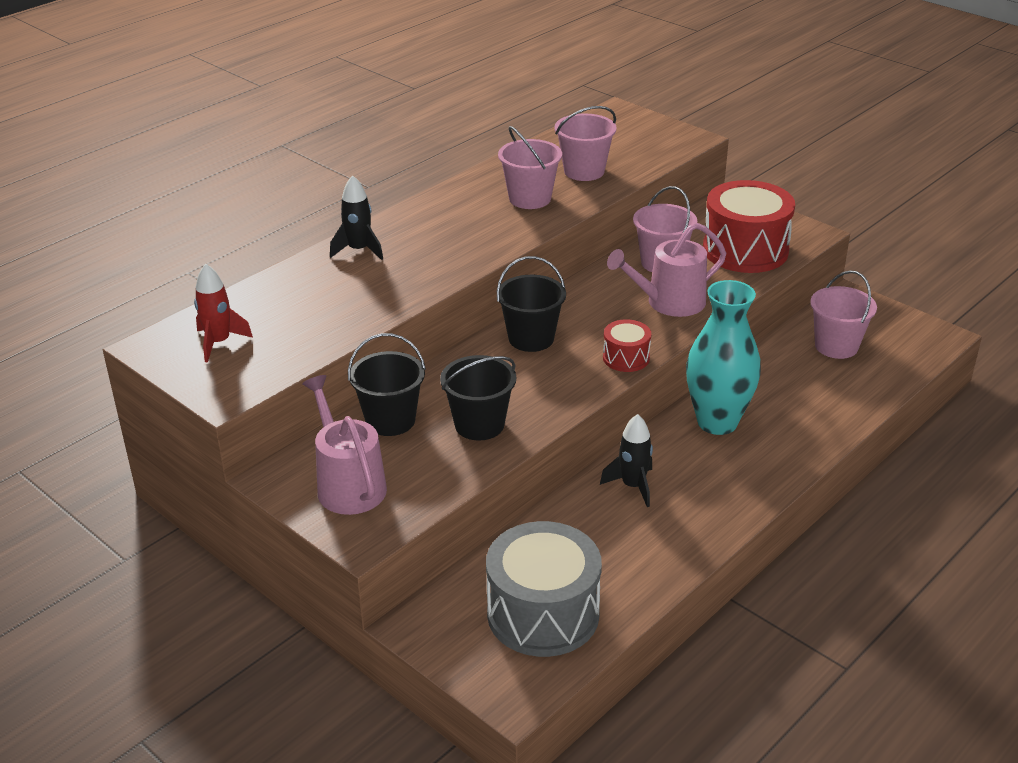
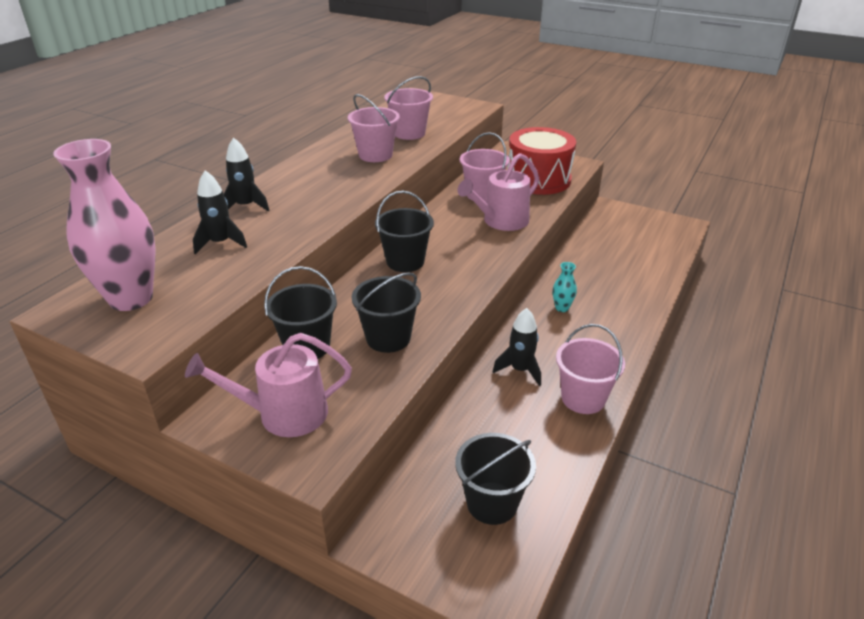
camera: 15 degrees left, 0 degrees up
(219, 343) = (131, 298): red rocket -> pink vase
(321, 292) = (220, 243): none -> black rocket
(348, 484) = (284, 414): pink watering can -> pink watering can turned 60 degrees counterclockwise
(543, 614) = (492, 503): grey drum -> black bucket
(626, 358) = (487, 266): red drum -> none
(717, 422) = (562, 308): turquoise vase -> turquoise vase, size x0.41
(836, 346) = (618, 241): pink bucket -> pink bucket (583, 398)

